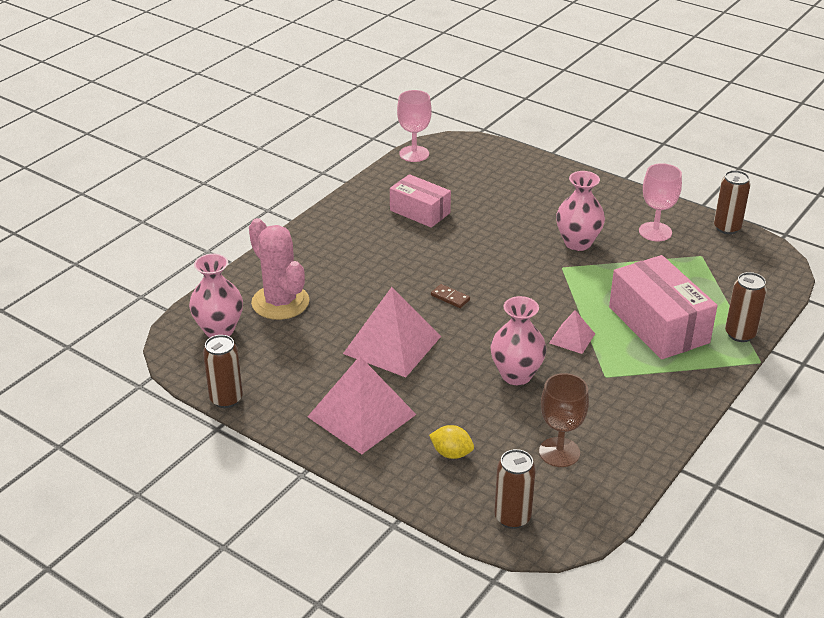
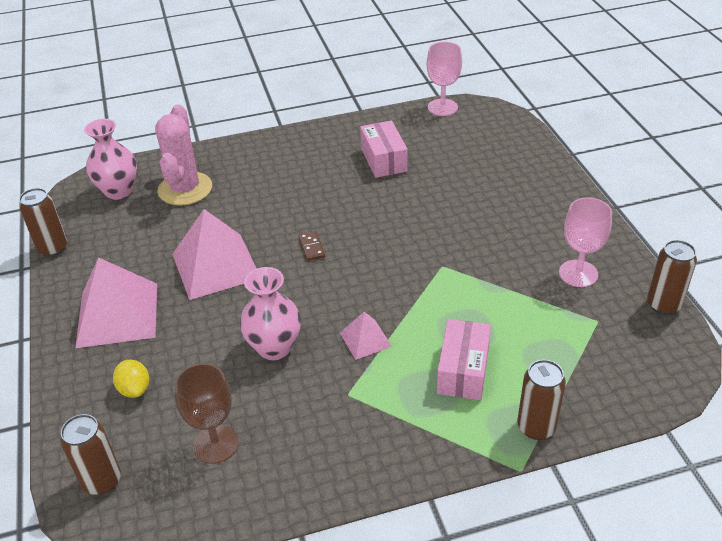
camera: 40 degrees right, 5 degrees up
(577, 243) = (486, 249): pink vase -> none
(658, 325) = (463, 370): pink box -> pink box, size x0.63

